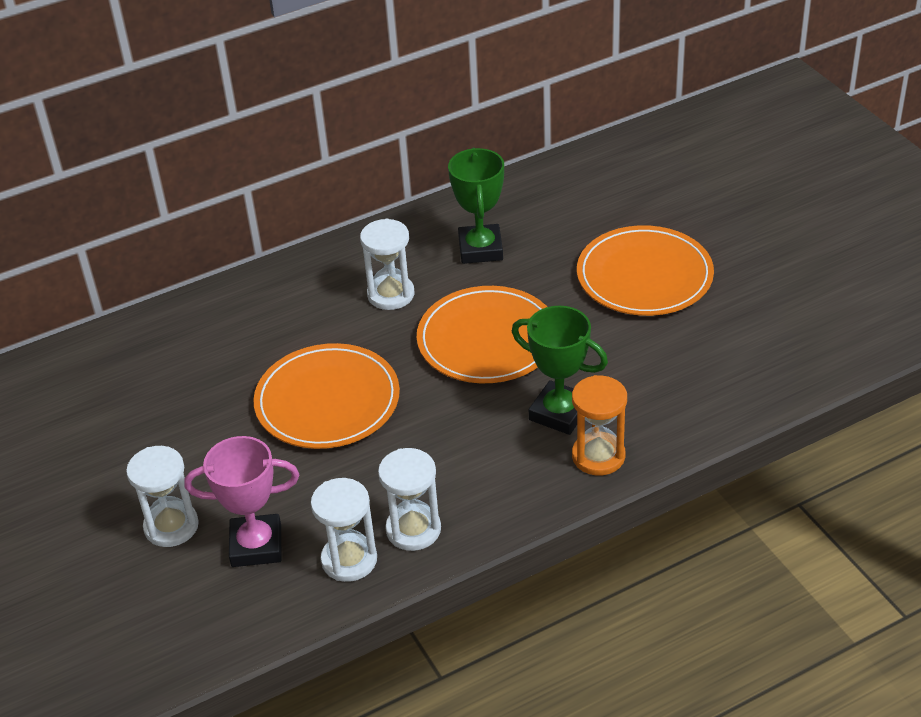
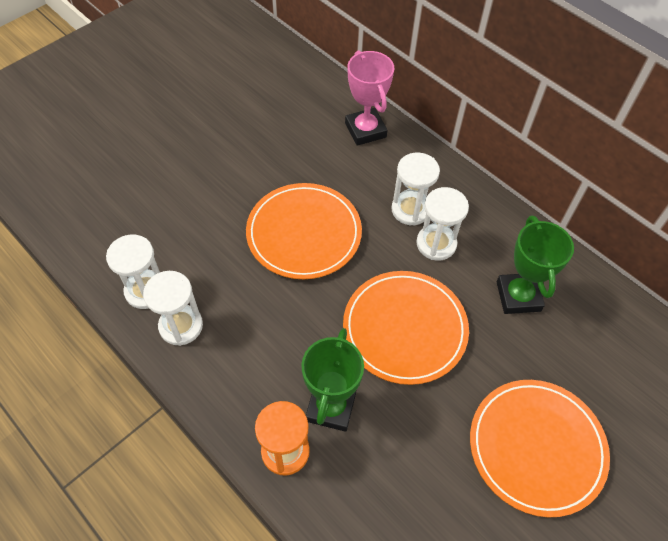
camera: 70 degrees right, 15 degrees up
(171, 526) = (165, 177): white hourglass -> white hourglass (410, 210)
(256, 545) = (153, 230): pink trophy -> pink trophy (365, 130)
(480, 249) = (518, 296): green trophy -> green trophy turned 75 degrees counterclockwise

